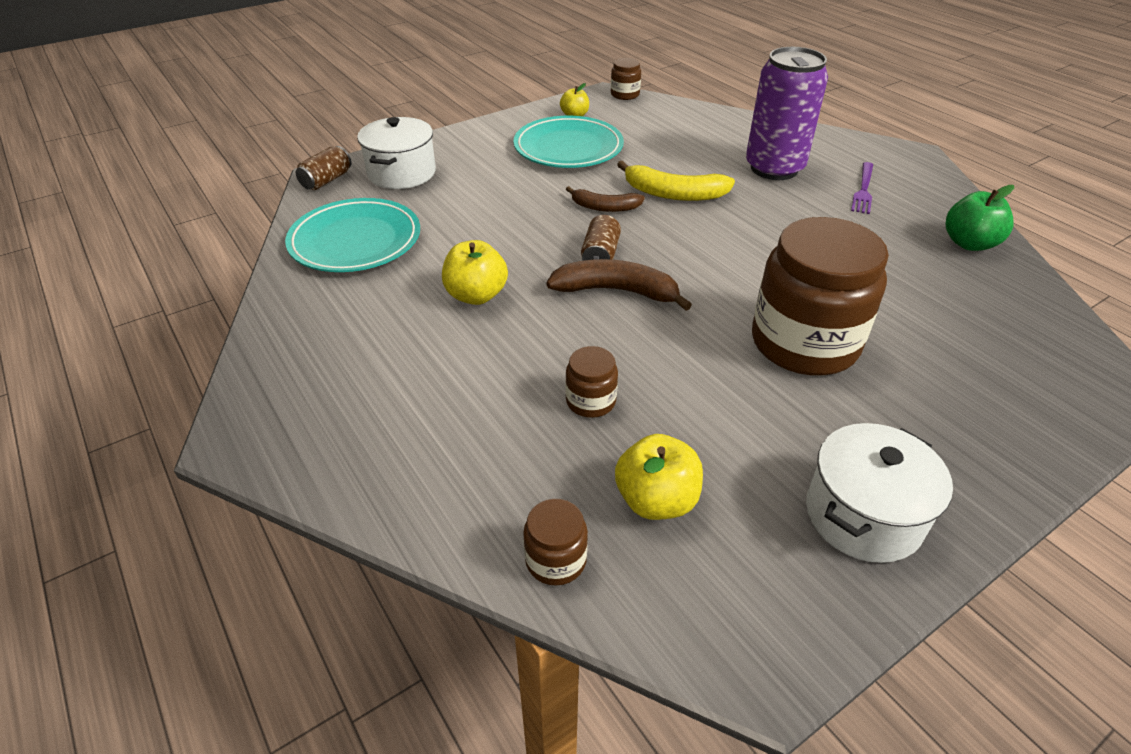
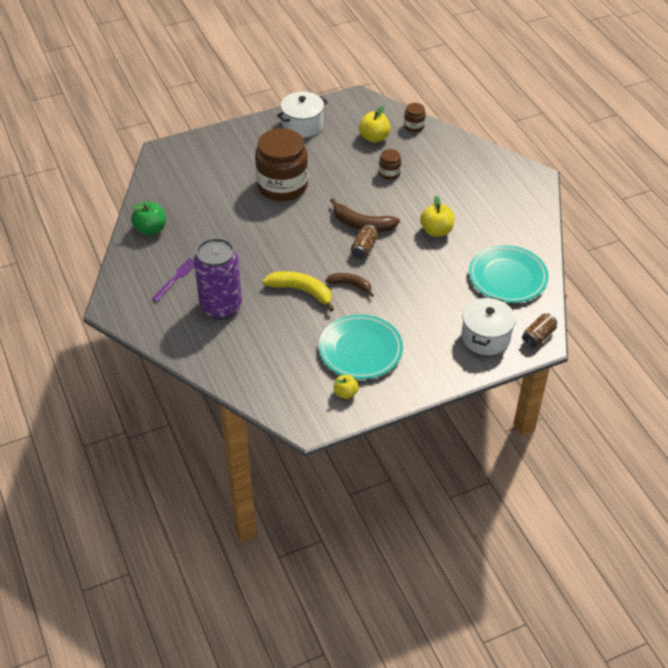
camera: 170 degrees left, 5 degrees up
(625, 94) = (292, 421): brown jar -> none

